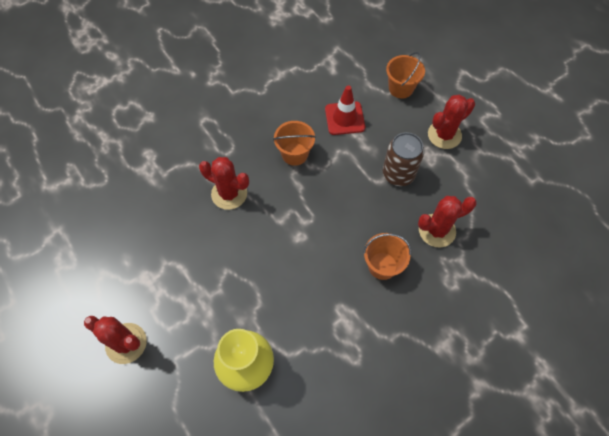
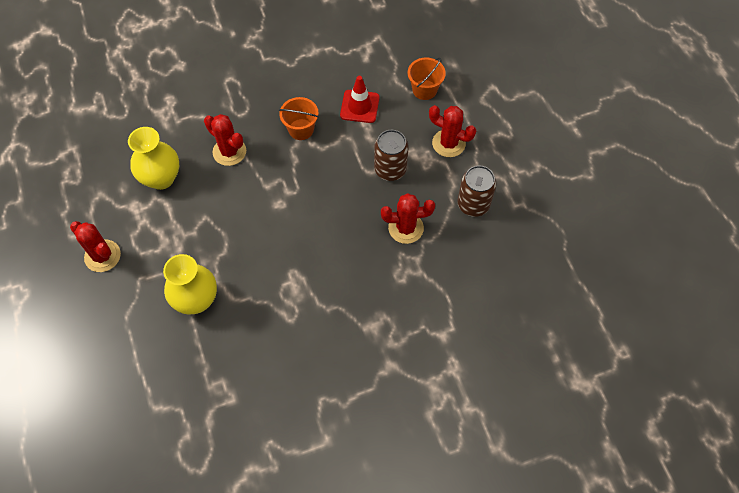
camera: 15 degrees right, 0 degrees up
(165, 239) = (161, 178): none -> yellow vase
(382, 266) = (344, 246): orange bucket -> none
(444, 135) = (448, 143): red cactus -> red cactus turned 45 degrees clockwise
(492, 190) = (473, 204): none -> brown can

